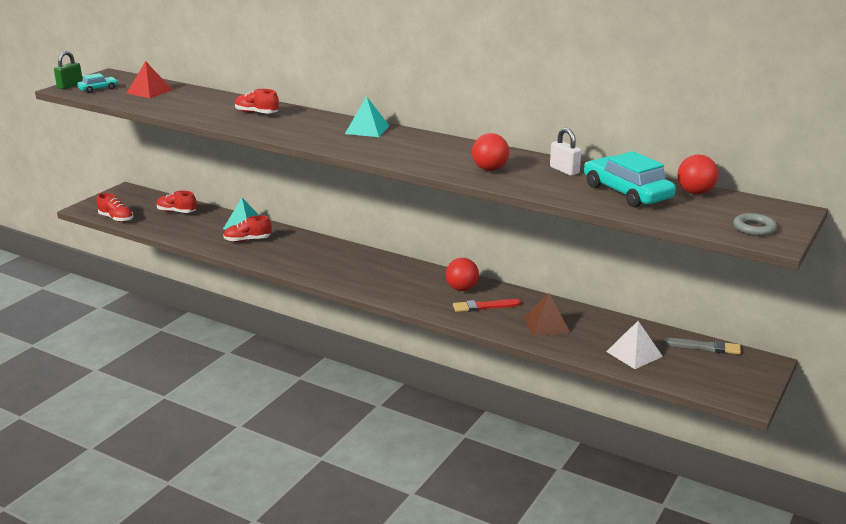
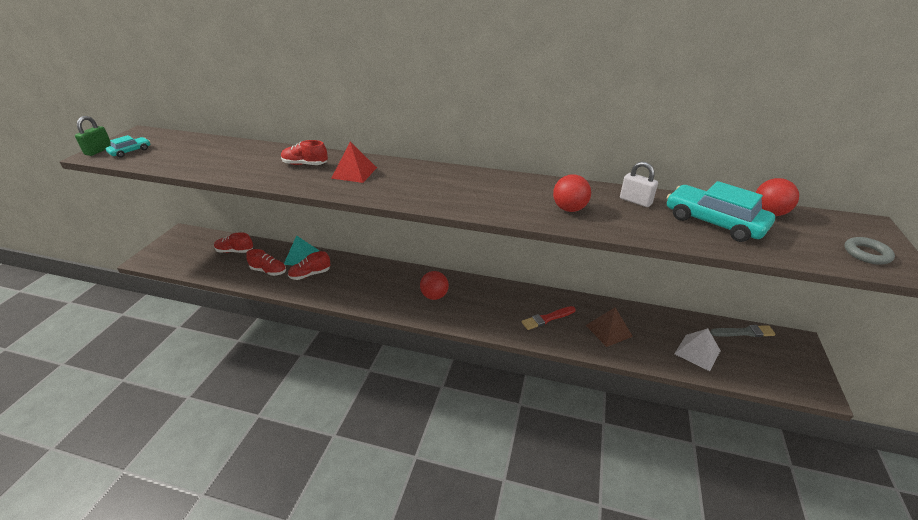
camera: 15 degrees left, 10 degrees up
(116, 218) = (178, 267): red shoe -> red shoe (269, 271)
(149, 91) = (186, 149): red pyramid -> red pyramid (354, 173)
(367, 129) = (422, 172): turquoise pyramid -> none
(461, 289) = (518, 301): red ball -> red ball (434, 296)

